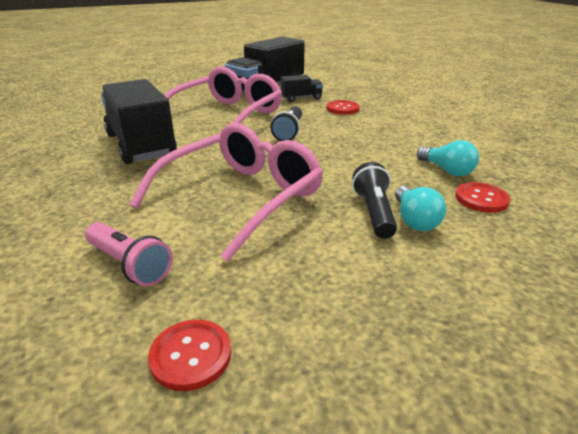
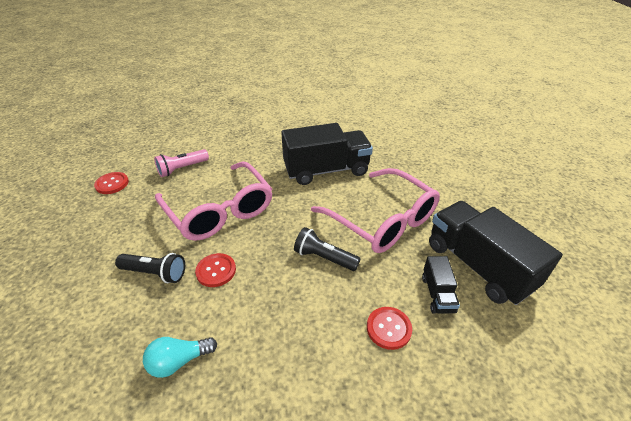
camera: 105 degrees right, 10 degrees up
(414, 220) = (129, 293): turquoise light bulb -> none
(481, 199) = (118, 359): red button -> red button (216, 271)

